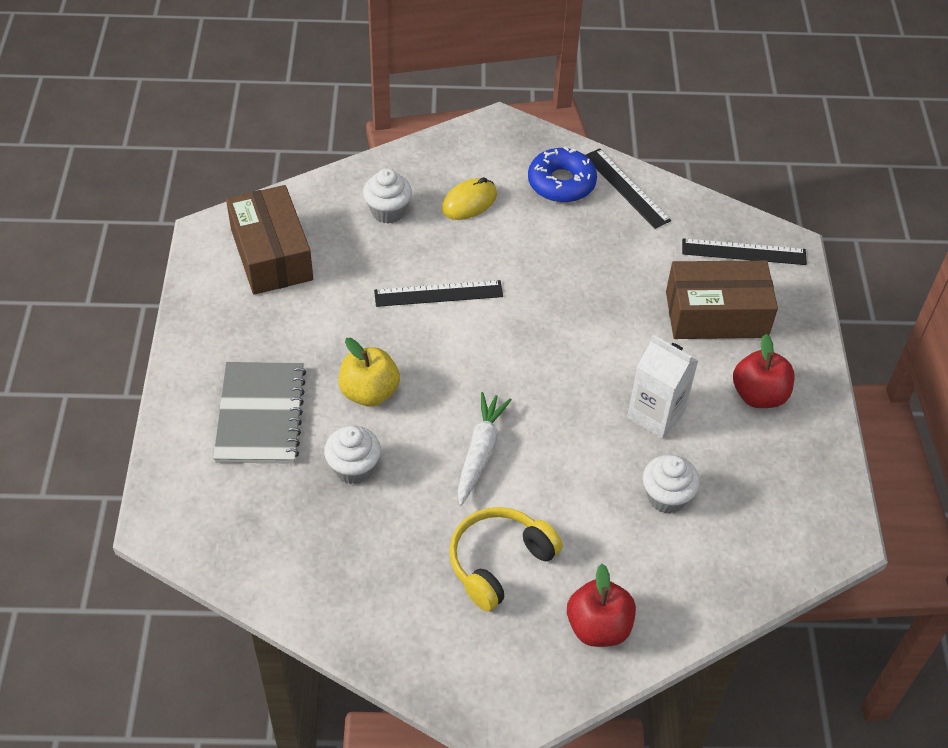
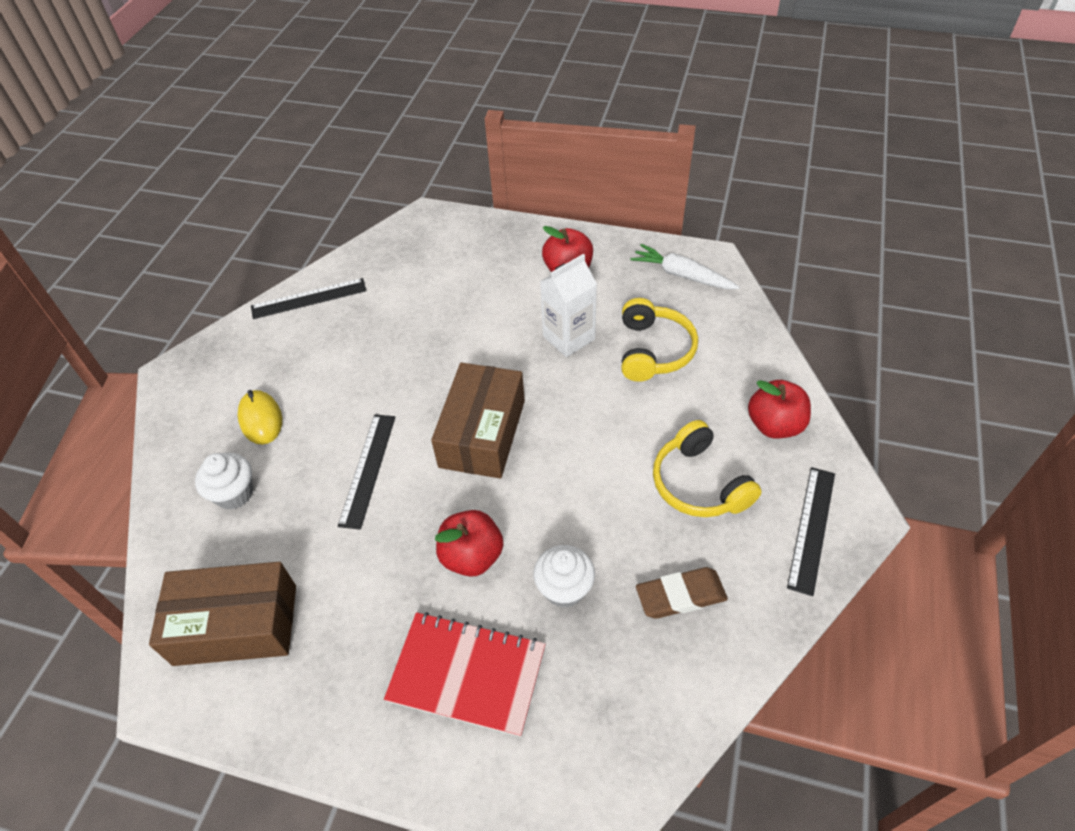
camera: 70 degrees left, 0 degrees up
(260, 415) = (467, 674): grey notebook -> red notebook
(367, 561) = (680, 596): none -> brown eraser
(369, 392) = (472, 556): yellow apple -> red apple
(480, 452) = (573, 473): white carrot -> white carrot (682, 275)
(561, 183) = (276, 342): blue donut -> none
(666, 497) = (653, 350): white cupcake -> yellow headphones
(716, 314) = (477, 275): brown box -> brown box (482, 433)
(744, 252) = (419, 243): black ruler -> black ruler (812, 528)

